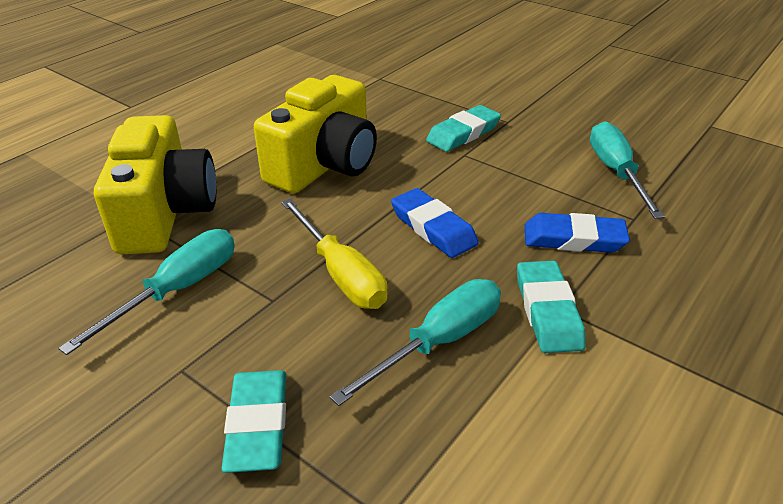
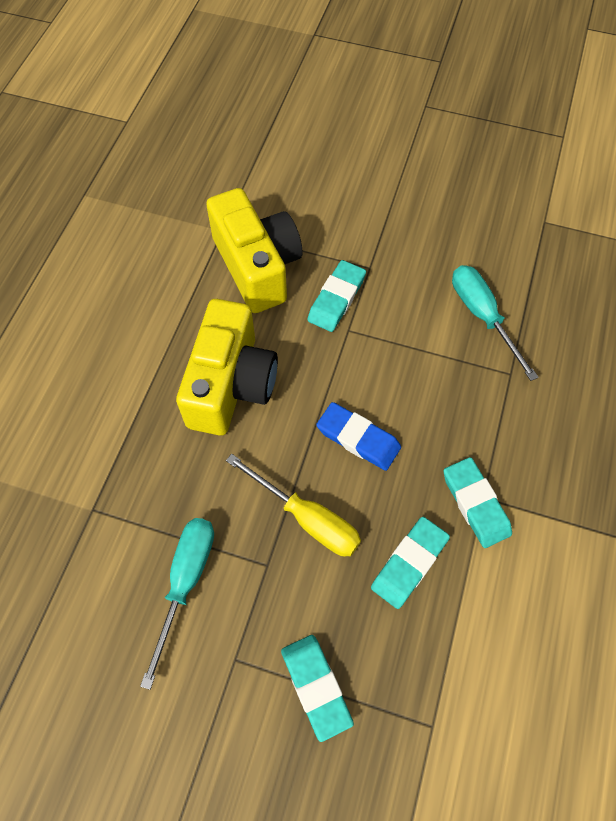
camera: 20 degrees left, 25 degrees up
(165, 213) = (121, 496): yellow camera -> yellow camera (257, 266)
(439, 342) = (409, 563): turquoise screwdriver -> turquoise eraser
(573, 239) = (471, 415): blue eraser -> none

